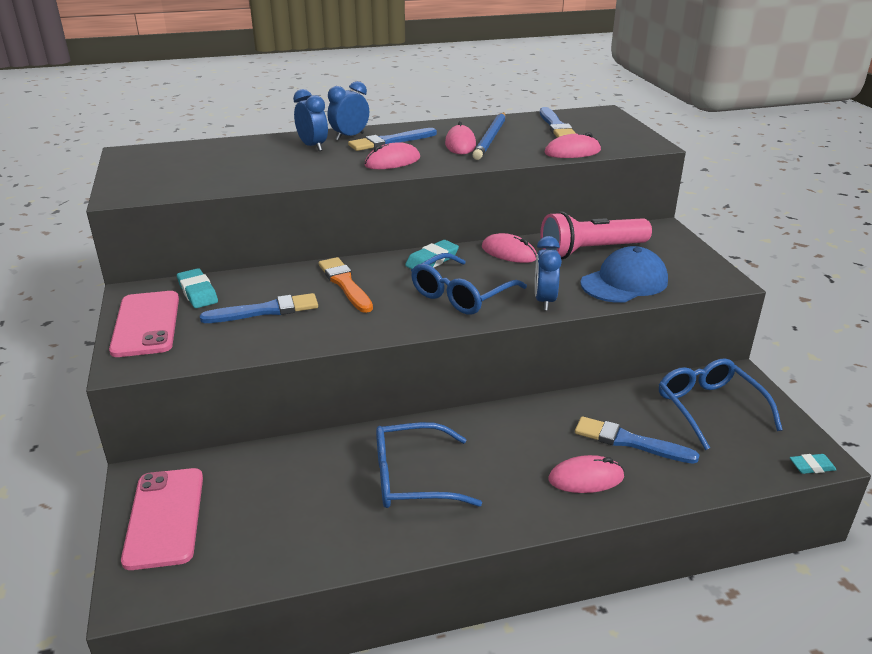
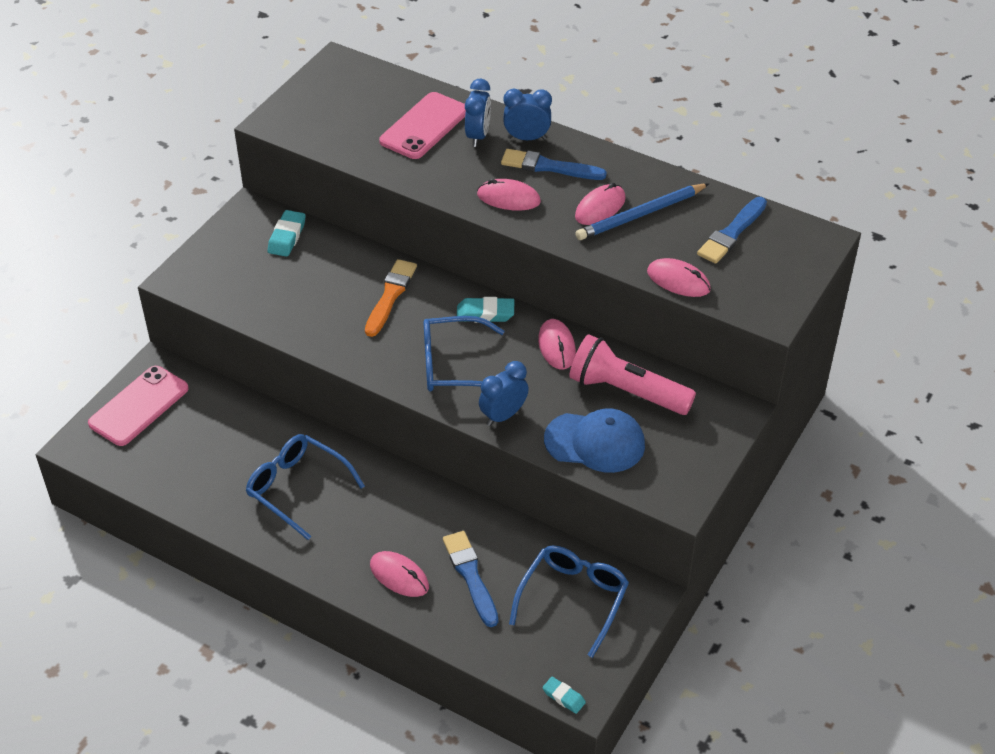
camera: 45 degrees right, 15 degrees up
(146, 324) = (224, 248): pink phone -> pink phone (424, 126)
(265, 311) = (307, 286): blue brush -> none

